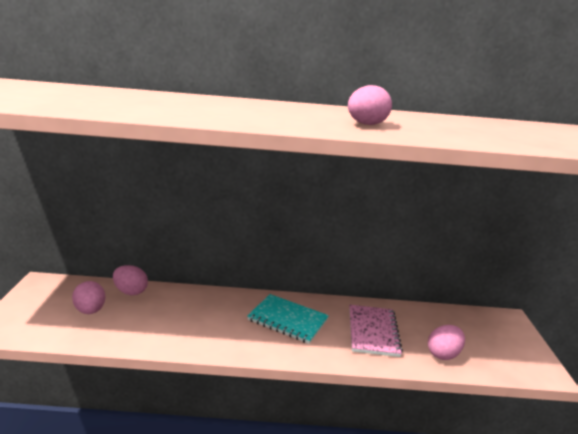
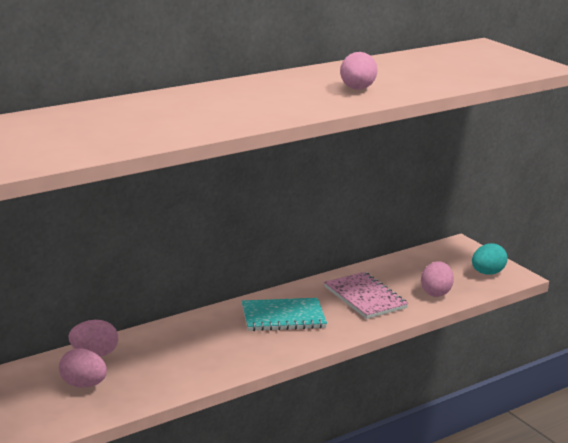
camera: 35 degrees left, 0 degrees up
(515, 356) = (487, 273): none -> turquoise egg

